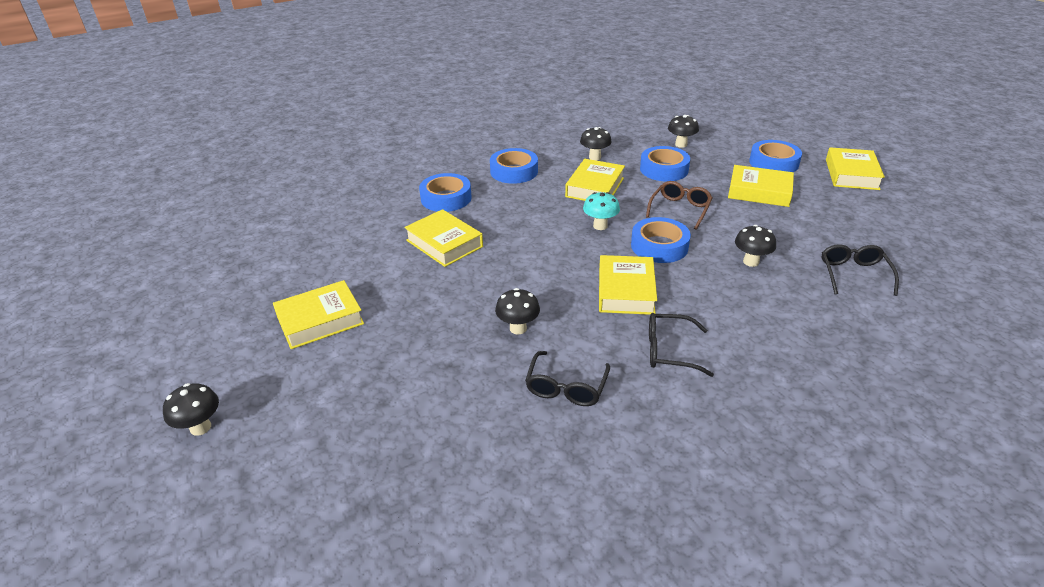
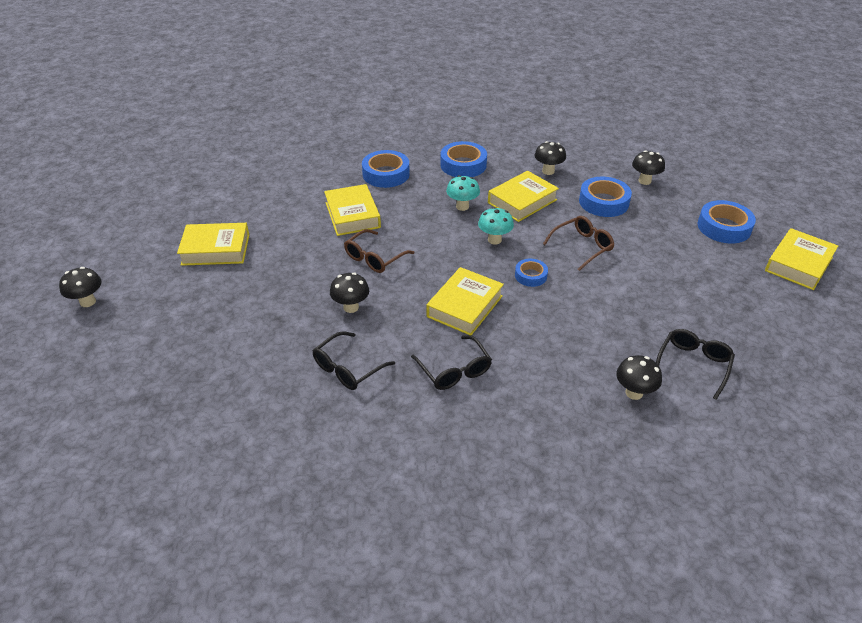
camera: 25 degrees right, 5 degrees up
(501, 276) = (374, 258): none -> brown glasses
(545, 206) = (462, 206): none -> turquoise mushroom
(659, 246) = (530, 276): blue tape -> blue tape, size x0.58
(669, 351) = (454, 370): black glasses -> black glasses turned 150 degrees counterclockwise
(751, 262) = (602, 318): black mushroom -> black mushroom (634, 393)
(759, 191) = (678, 253): yellow book -> none

